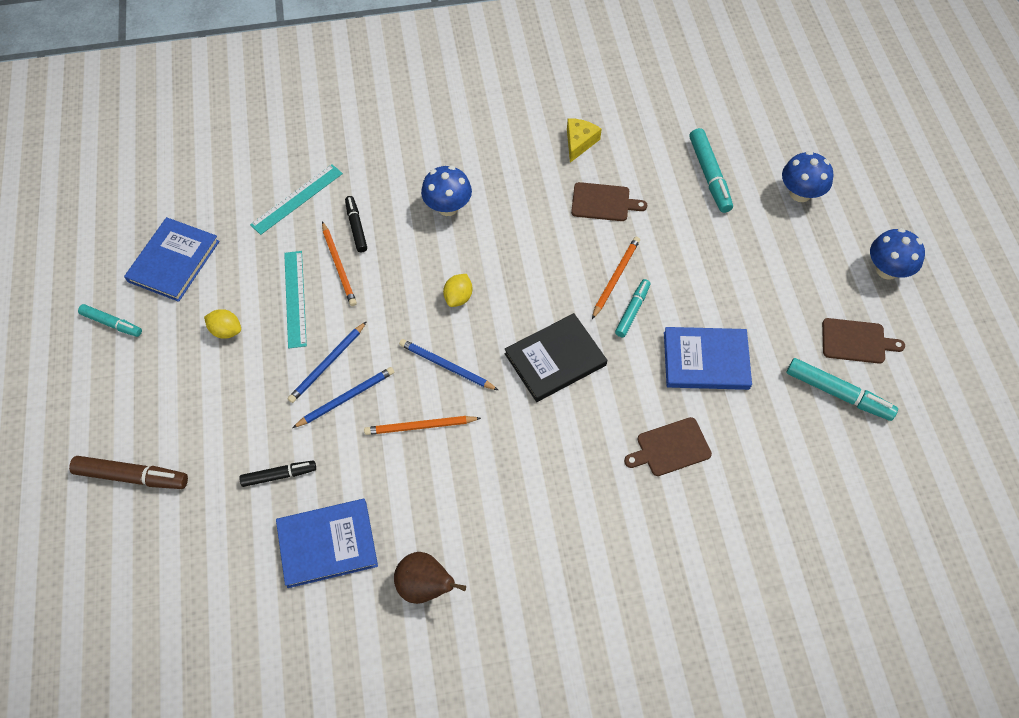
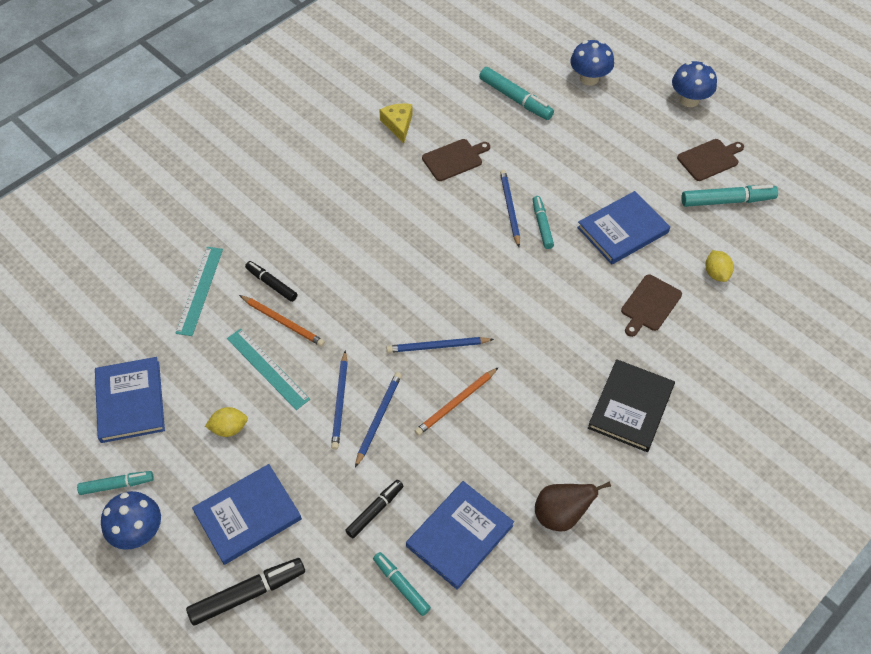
camera: 35 degrees left, 5 degrees down
(131, 476) = (247, 594): brown marker -> black marker
(182, 412) = (248, 515): none -> blue book
(248, 553) = (401, 586): none -> turquoise marker
(448, 207) = (335, 227): blue mushroom -> blue mushroom (138, 532)
(458, 297) = (403, 290): yellow lemon -> yellow lemon (716, 273)
(555, 359) = (516, 292): black book -> black book (631, 407)
(615, 277) = (509, 208): orange pencil -> blue pencil

